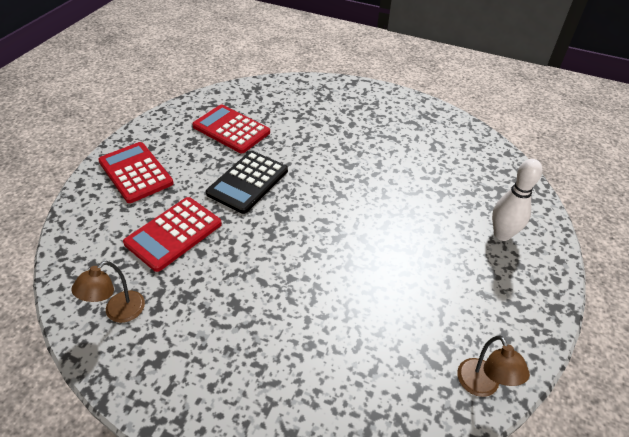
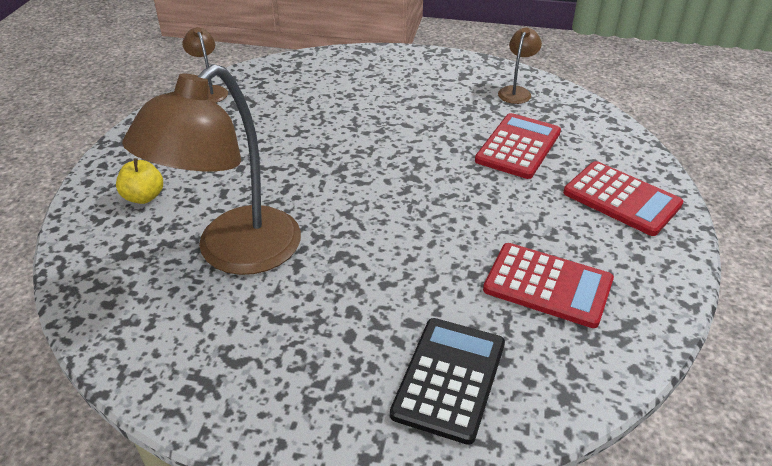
camera: 170 degrees right, 5 degrees down
(248, 182) = (472, 209): black calculator -> black calculator (449, 379)
(420, 177) = (234, 253): none -> brown lamp
(502, 234) = (144, 197): white bowling pin -> yellow apple

